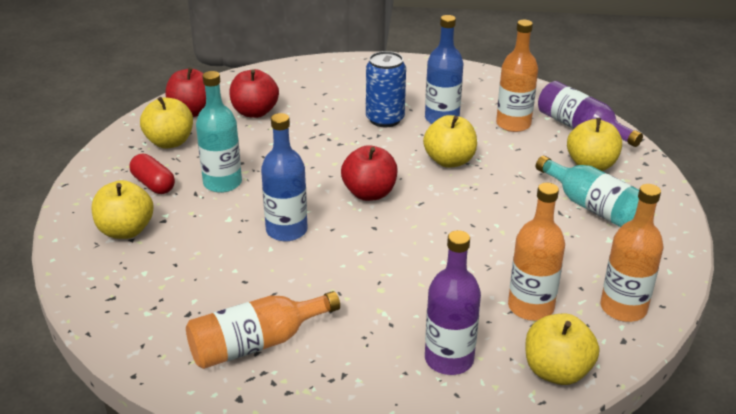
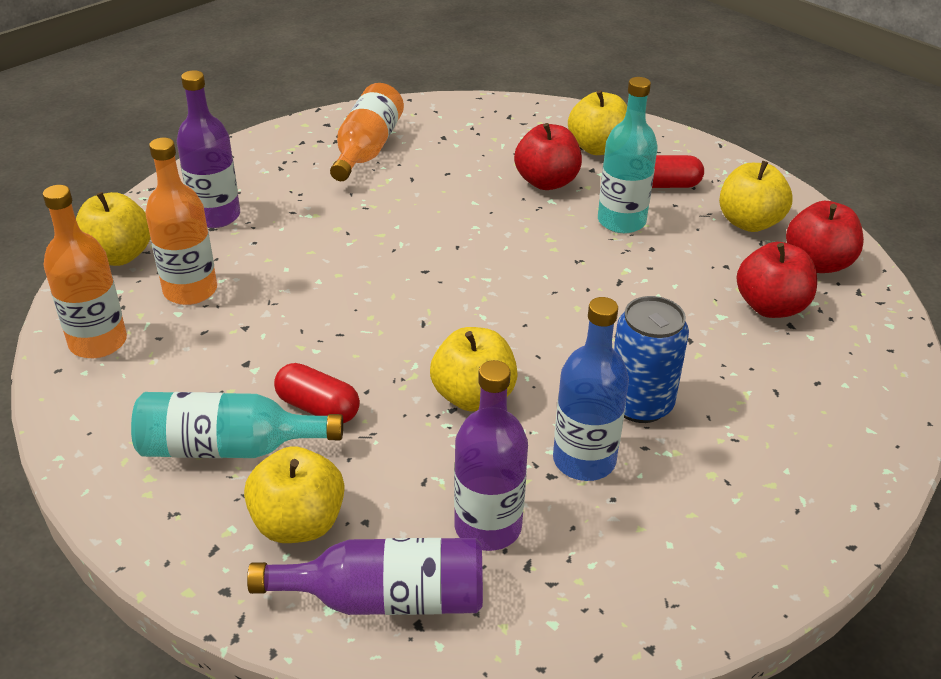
camera: 130 degrees right, 5 degrees up
(286, 230) = (489, 221): blue bottle -> none
(369, 193) = (485, 298): red apple -> red apple (546, 182)
(513, 124) = (488, 527): orange bottle -> purple bottle
(530, 199) = (318, 408): none -> red capsule

